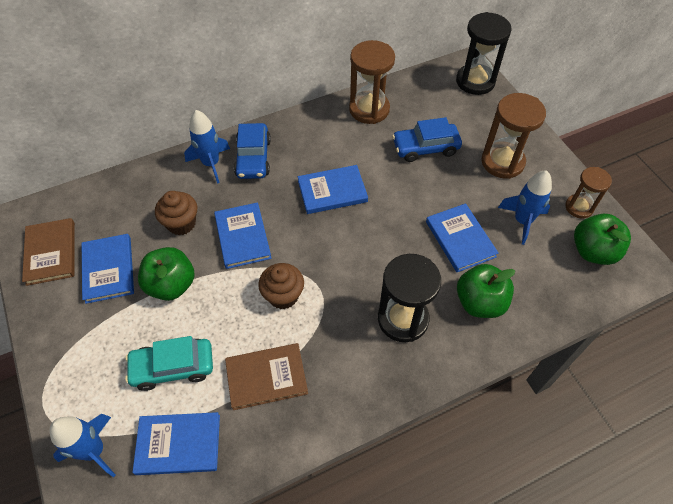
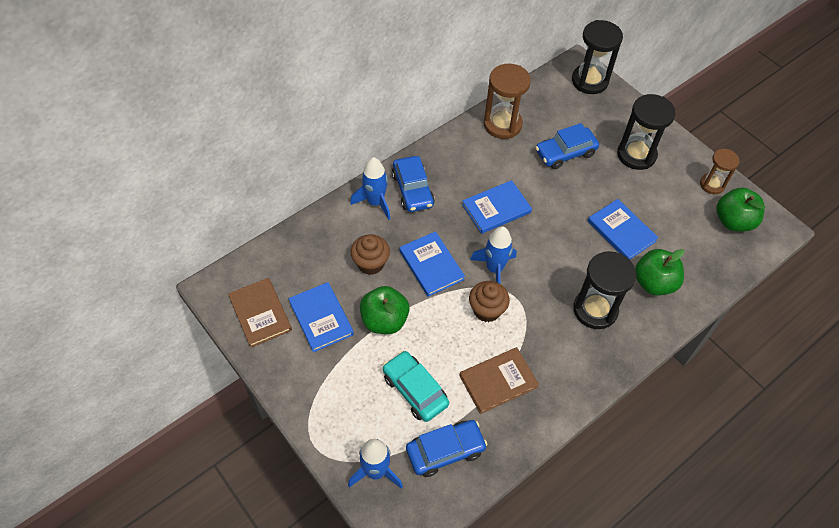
camera: 15 degrees left, 0 degrees up
(173, 367) = (415, 390): turquoise car -> turquoise car turned 75 degrees clockwise
(178, 444) = (445, 451): blue book -> blue car
(502, 162) = (636, 155): brown hourglass -> black hourglass
(522, 221) = (668, 205): blue rocket -> blue rocket (494, 269)

